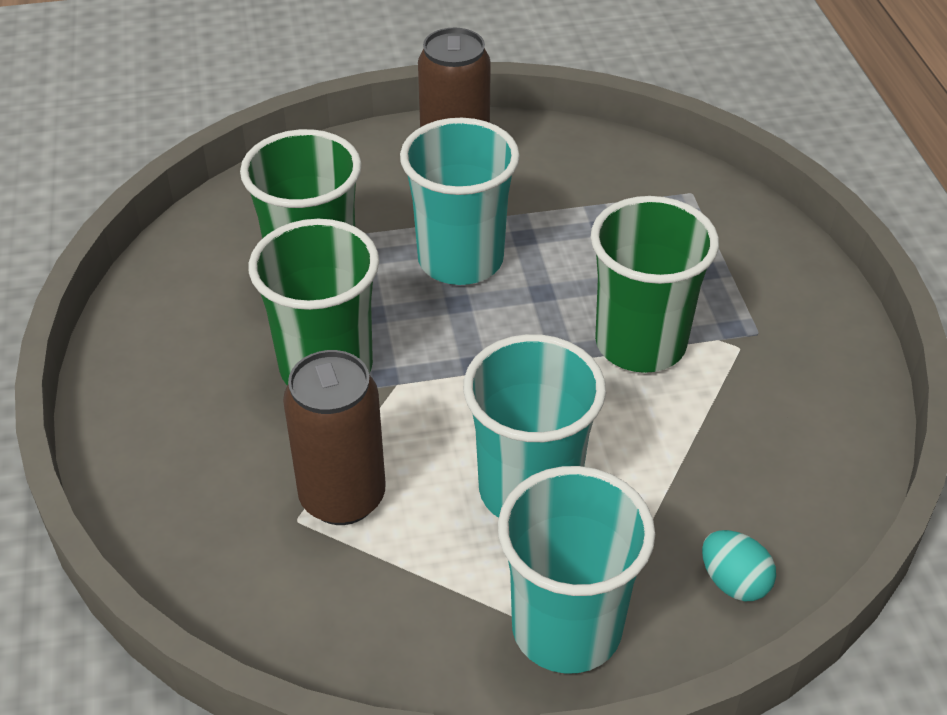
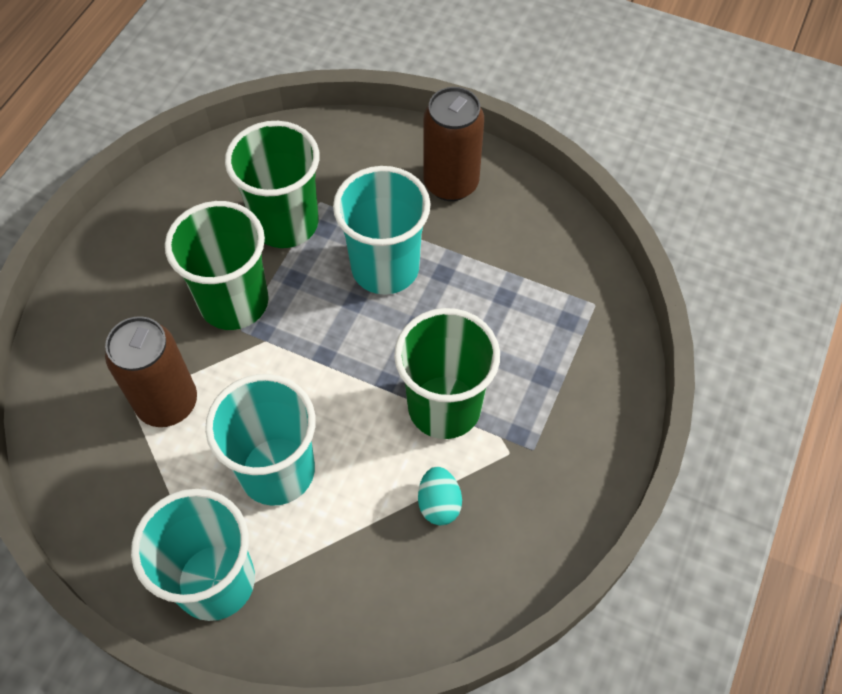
camera: 35 degrees right, 15 degrees up
(734, 582) = (341, 622): turquoise egg -> turquoise egg (439, 504)

